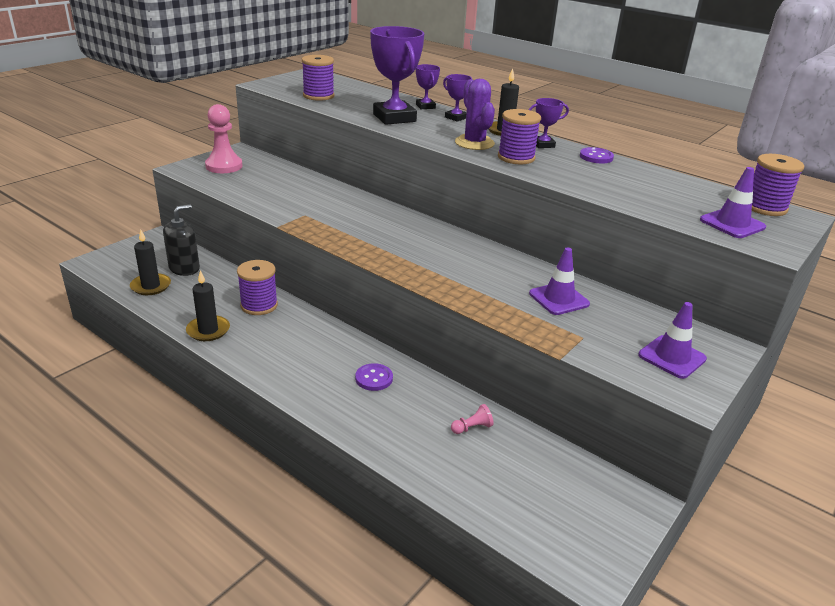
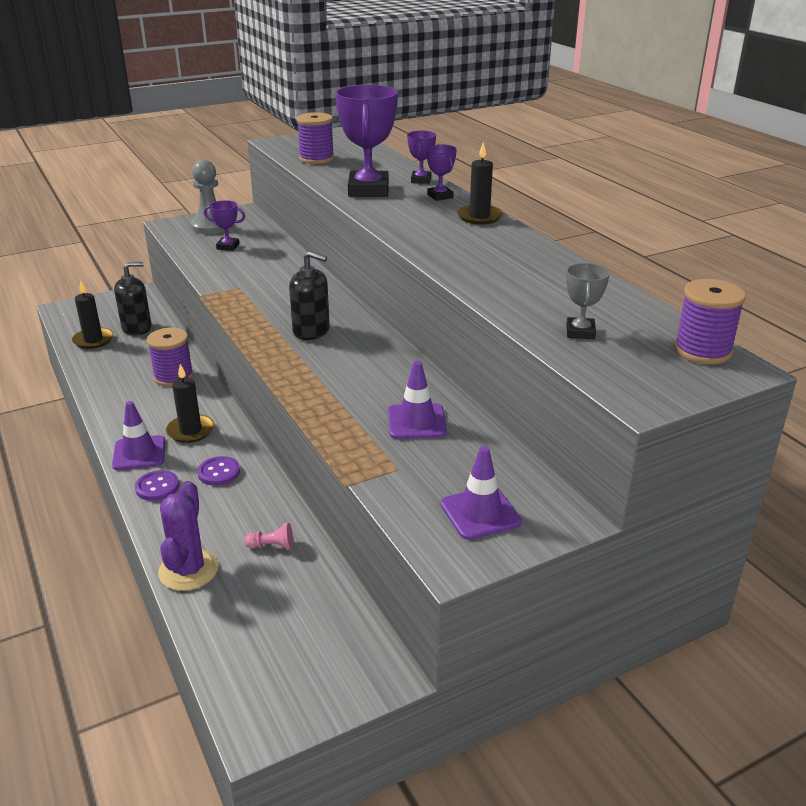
camera: 25 degrees right, 0 degrees up
(208, 330) = (107, 392): black candle -> black candle (190, 431)
(224, 166) = (211, 226): pink pawn -> grey pawn
(404, 242) = (311, 331): none -> black soap dispenser
(474, 143) = (423, 227): purple cactus -> purple cactus (188, 570)
(516, 157) = (451, 249): purple spool -> none
(543, 145) = (505, 238): purple trophy -> purple trophy (228, 246)
(596, 157) = (553, 260): purple button -> purple button (157, 487)
(678, 206) = (580, 332): none -> grey trophy
(732, 224) = (624, 363): purple traffic cone -> purple traffic cone (139, 453)

